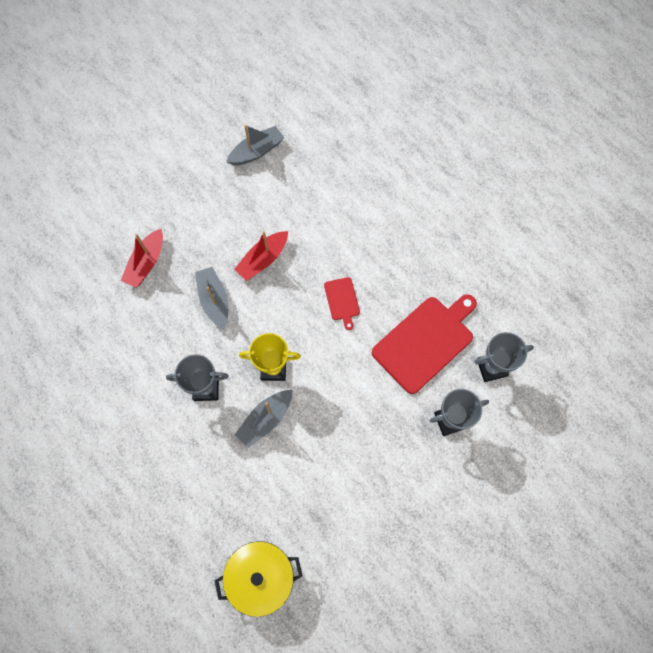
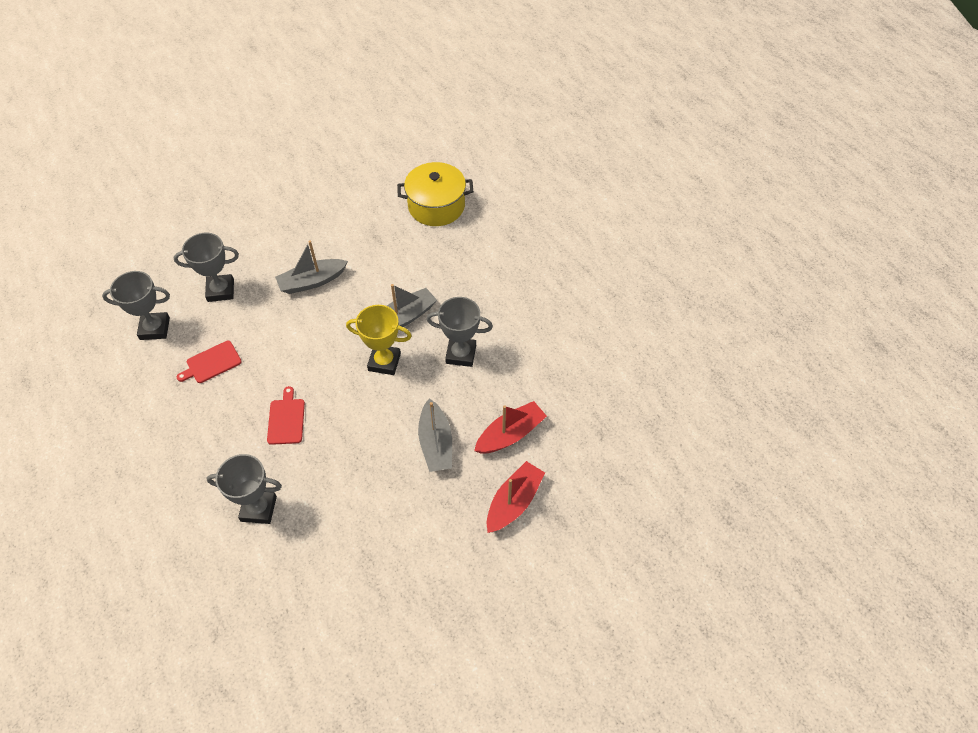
camera: 170 degrees left, 15 degrees down
(256, 151) = (336, 644): grey boat -> grey boat (312, 281)
(263, 259) = (366, 482): red boat -> red boat (510, 434)
(339, 227) = (258, 509): none -> grey trophy
(425, 341) = (212, 363): red cutting board -> red cutting board, size x0.47

